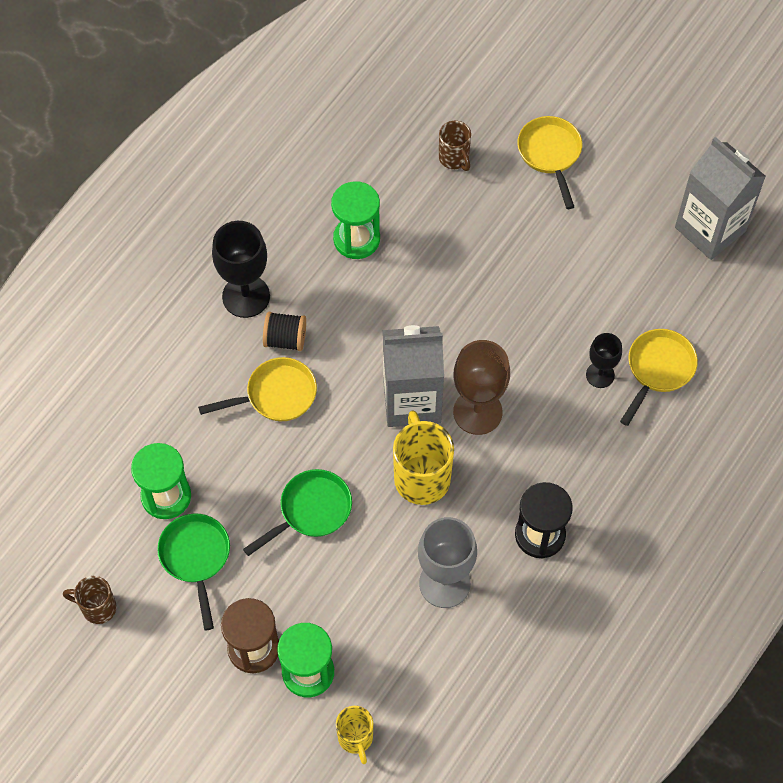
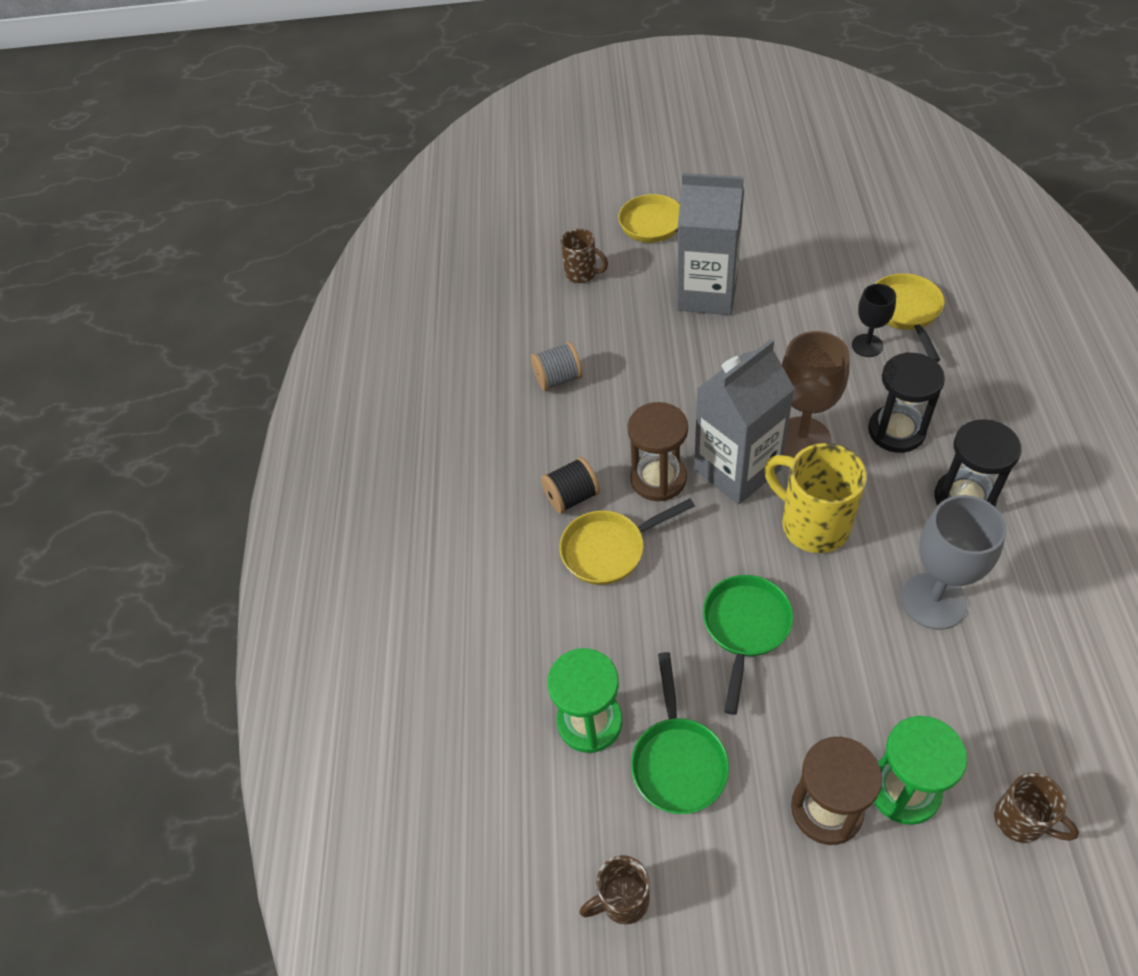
camera: 30 degrees left, 10 degrees down
(196, 558) = (678, 761): green pan -> green pan turned 135 degrees counterclockwise
(246, 296) = (500, 486): black goblet -> none
(276, 395) = (609, 549): yellow pan -> yellow pan turned 150 degrees counterclockwise
(353, 368) = (658, 478): none -> brown hourglass
(356, 239) = (558, 379): green hourglass -> grey spool
(356, 738) = (1021, 821): yellow mug -> brown mug
(548, 454) = (896, 431): none -> black hourglass
(710, 229) = (831, 201): grey carton -> grey carton (707, 294)

